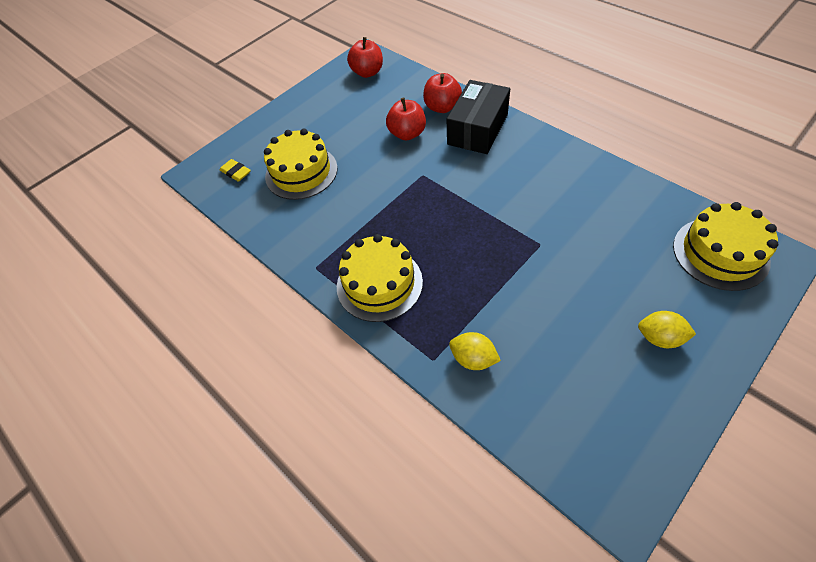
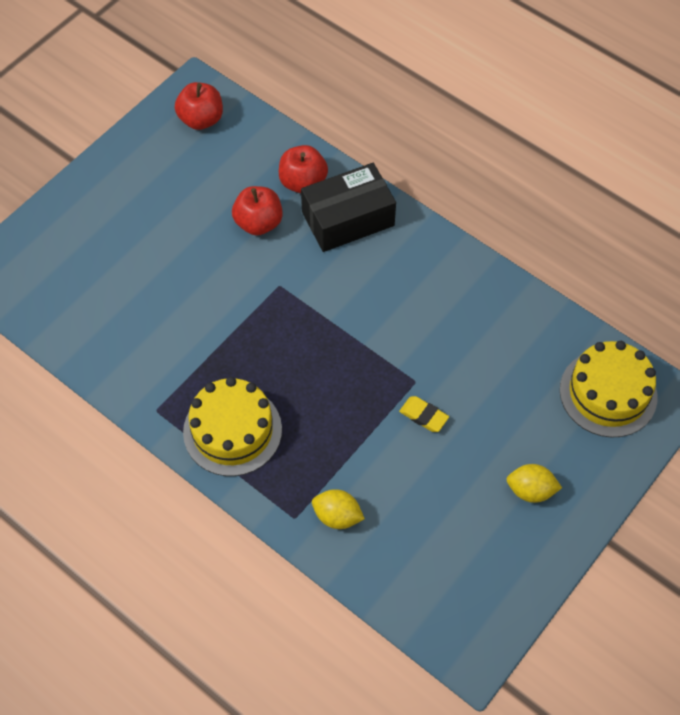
camera: 10 degrees left, 5 degrees up
(236, 172) = (39, 277): yellow eraser -> yellow eraser (423, 416)
(301, 172) = (125, 278): yellow cake -> none
(477, 129) = (348, 219): black box -> black box turned 45 degrees clockwise

